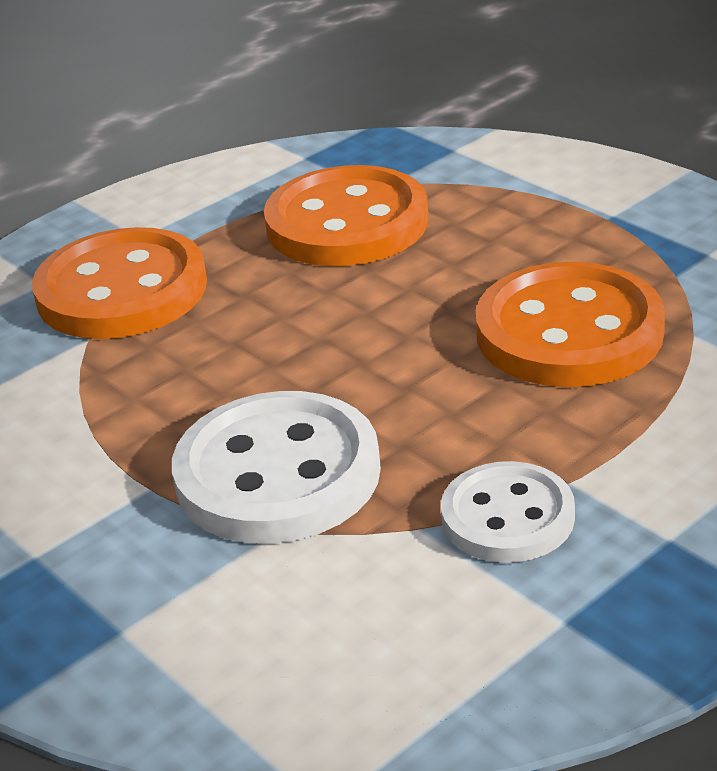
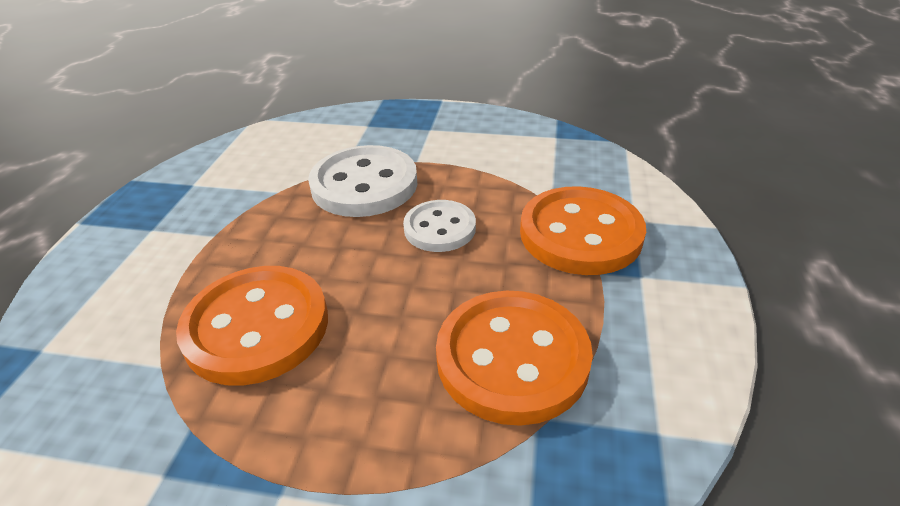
camera: 140 degrees right, 5 degrees up
(507, 517) = (237, 208): white button -> white button (439, 228)

